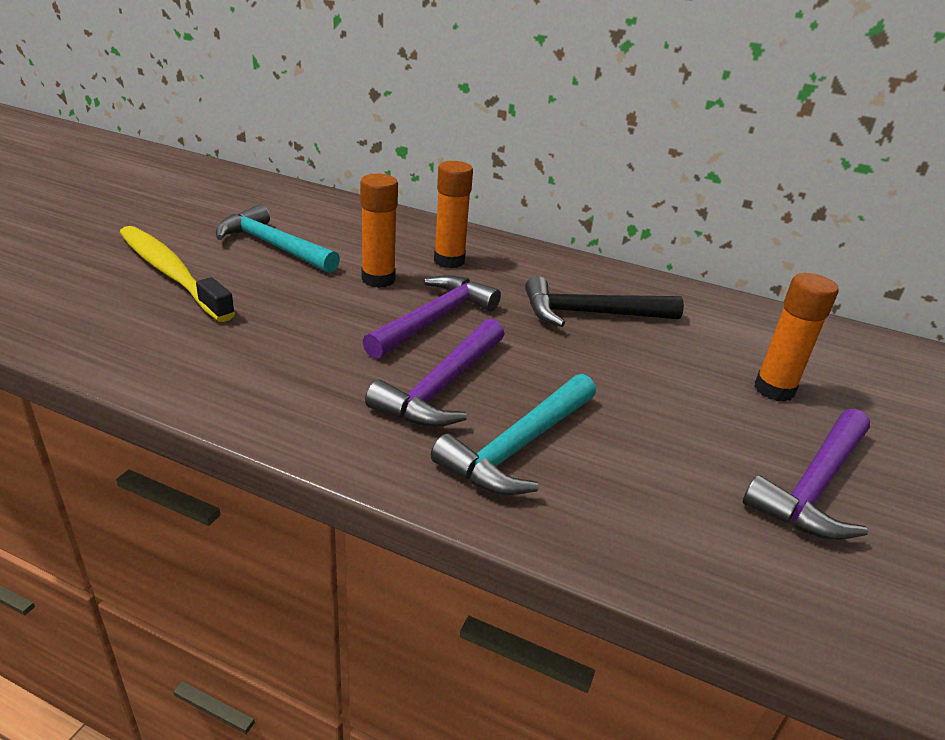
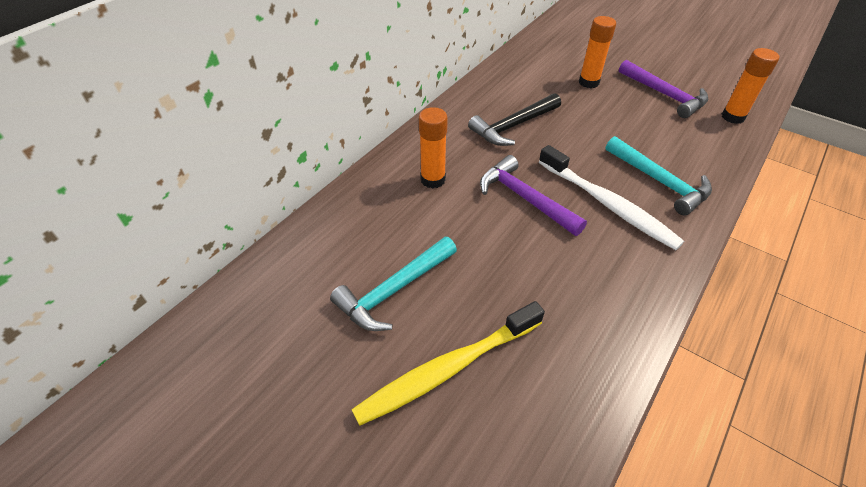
camera: 75 degrees left, 15 degrees up
(378, 279) = (463, 223): orange glue stick -> orange glue stick (733, 117)
(442, 387) = (608, 204): purple hammer -> white toothbrush
(590, 314) = (513, 126): black hammer -> black hammer turned 45 degrees clockwise

